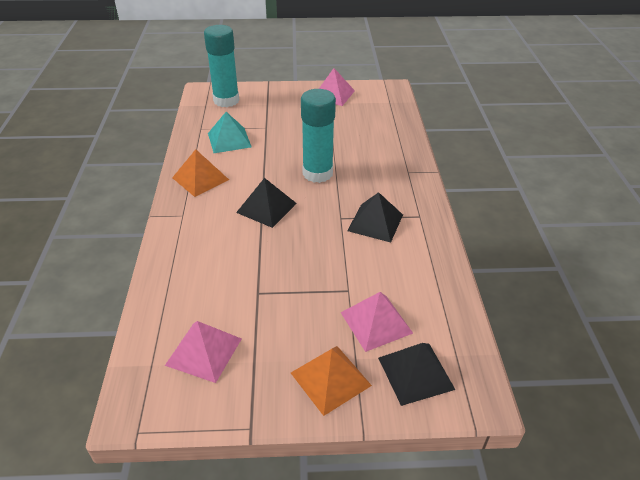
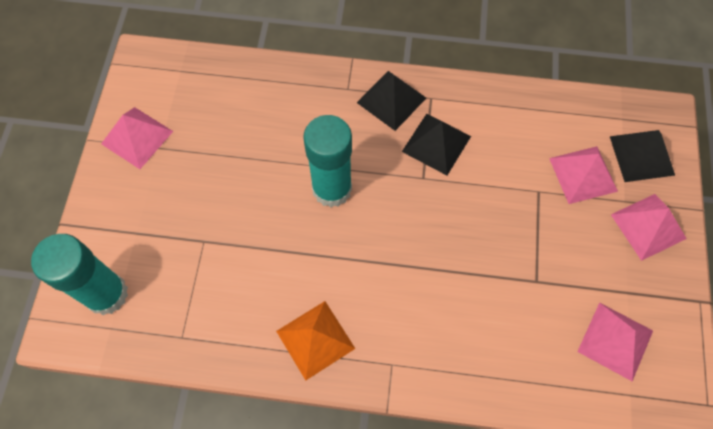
camera: 80 degrees left, 25 degrees up
(229, 140) = (225, 295): turquoise pyramid -> none
(266, 207) = (392, 258): black pyramid -> black pyramid (391, 100)
(330, 379) = (648, 226): orange pyramid -> pink pyramid

